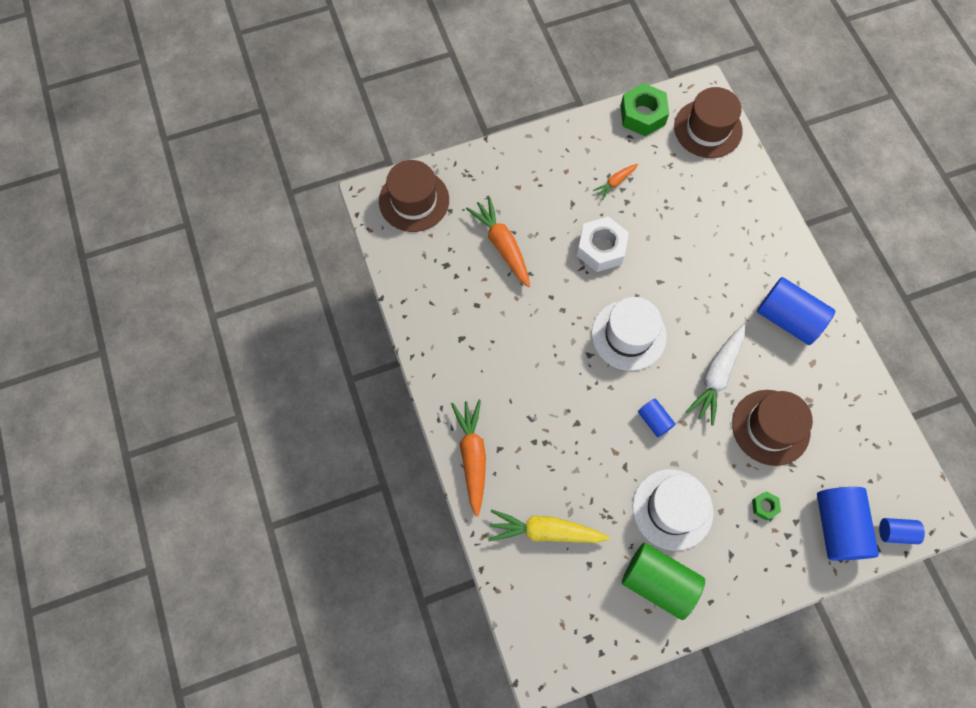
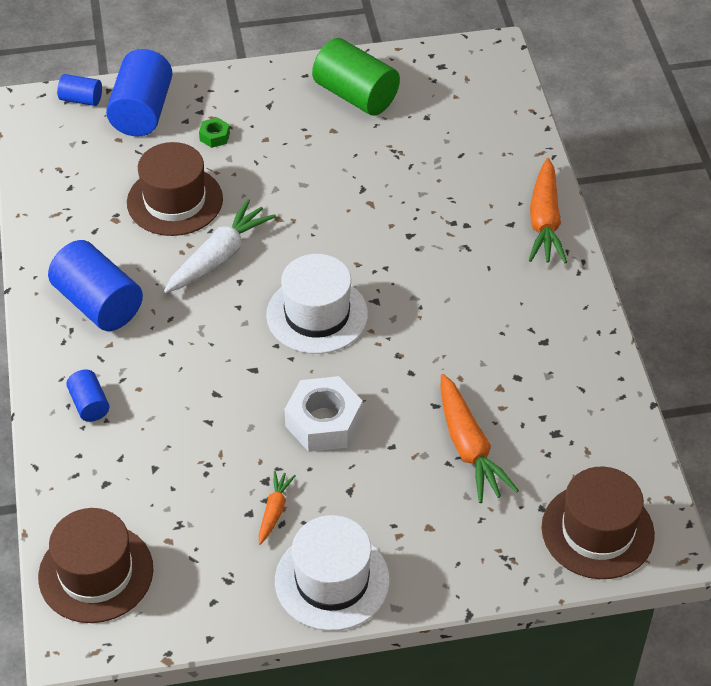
camera: 170 degrees left, 20 degrees down
(545, 531) = (469, 148): yellow carrot -> none
(615, 182) = (274, 511): orange carrot -> orange carrot turned 45 degrees counterclockwise
(642, 115) = (194, 613): green nut -> none
(654, 420) = (313, 225): blue cylinder -> blue cylinder (89, 404)
(672, 509) = (319, 147): white hat -> white hat (332, 580)

